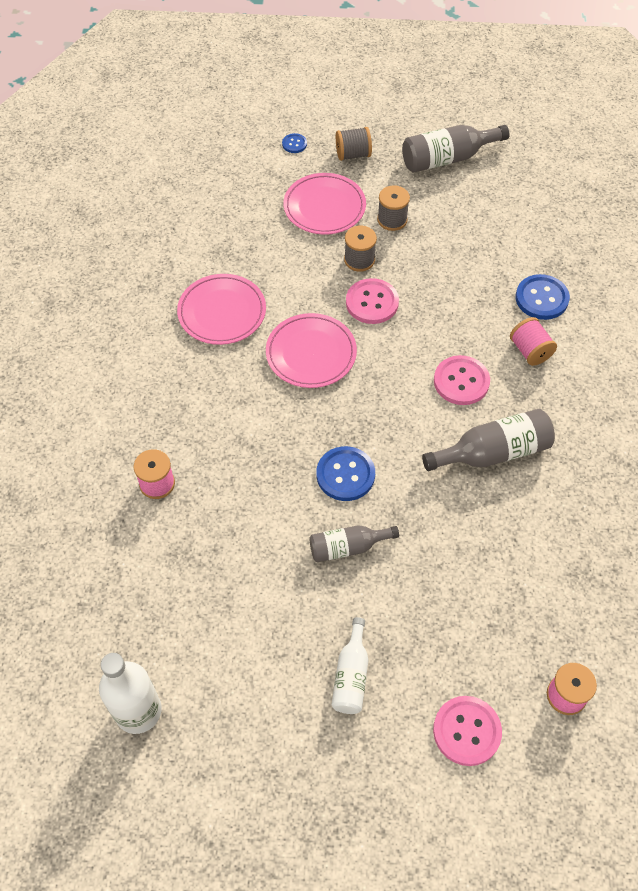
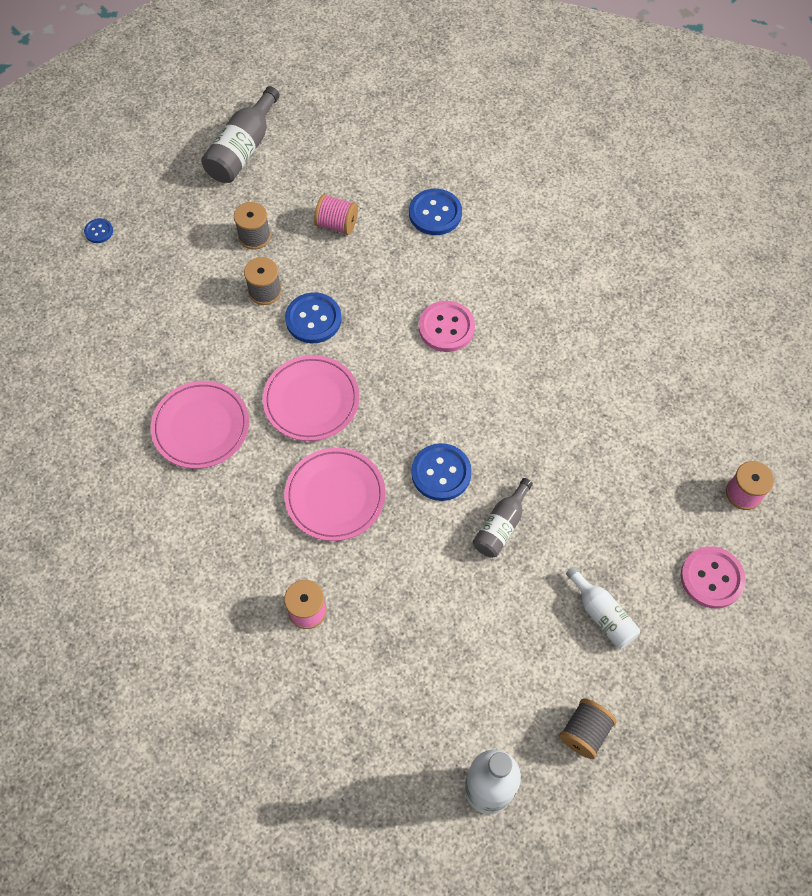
camera: 45 degrees left, 5 degrees up
(324, 207) = (187, 268): pink plate -> pink plate (335, 496)
(353, 154) = (160, 203): grey spool -> grey spool (584, 732)
(372, 302) = (313, 319): pink button -> blue button
(493, 452) = (524, 363): grey bottle -> none
(530, 351) = (469, 262): pink spool -> pink spool (337, 224)

